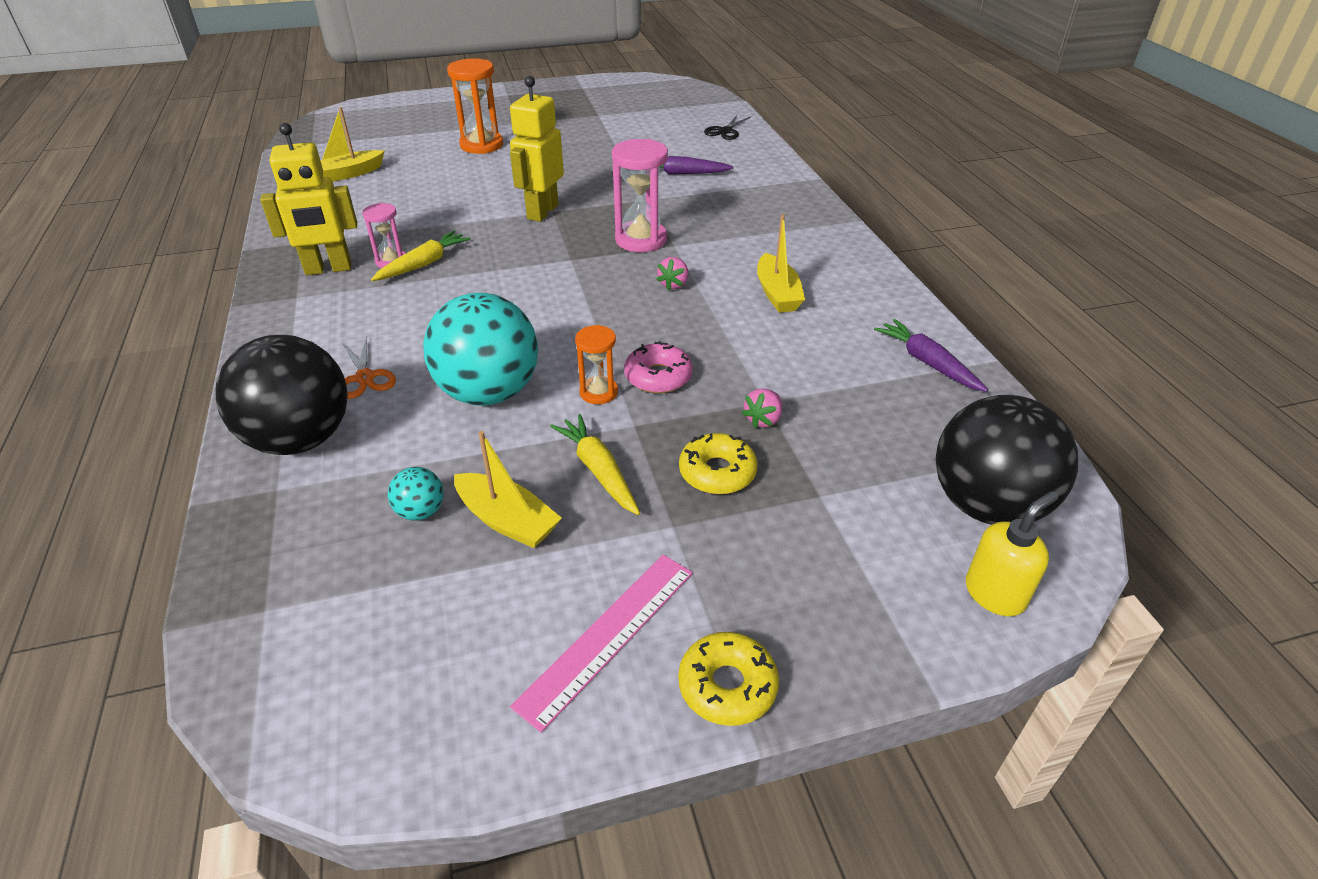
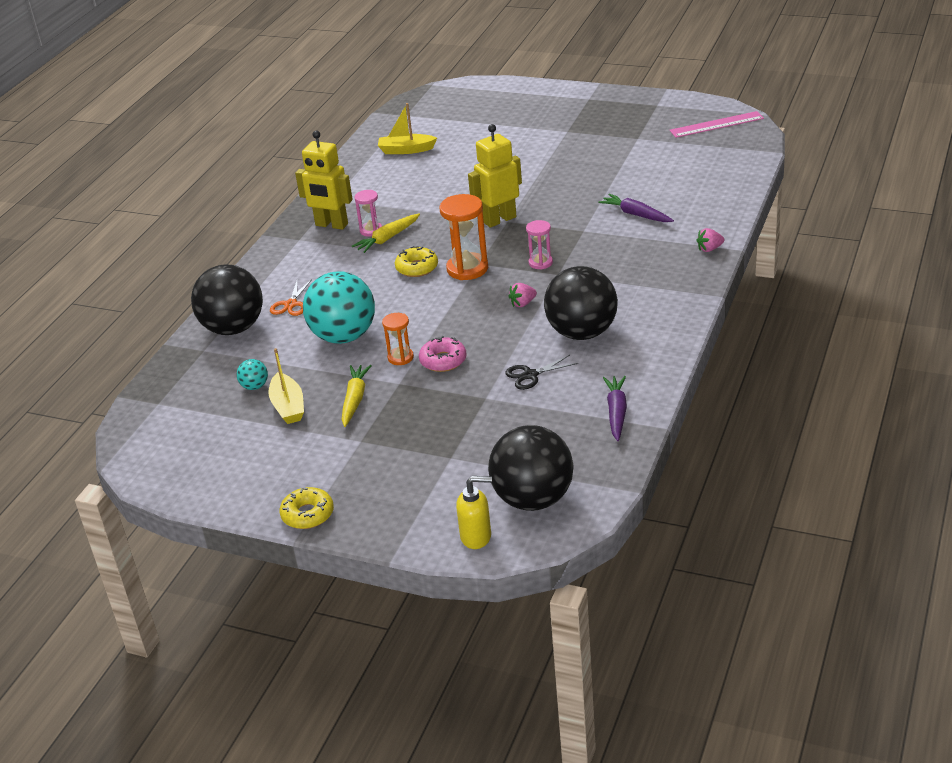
camera: 40 degrees right, 5 degrees down
(424, 264) = (387, 238): yellow carrot -> yellow carrot turned 150 degrees clockwise
(481, 145) = (518, 147): orange hourglass -> orange hourglass (467, 269)
(608, 636) = (280, 474): pink ruler -> pink ruler (716, 124)
(641, 240) = (540, 263): pink hourglass -> pink hourglass, size x0.58
(717, 472) = (412, 424): yellow donut -> yellow donut (417, 268)
(725, 131) = (721, 182): black scissors -> black scissors (530, 375)
(763, 419) = (471, 407): pink strawberry -> pink strawberry (709, 249)
(777, 293) = (582, 333): yellow boat -> black ball

